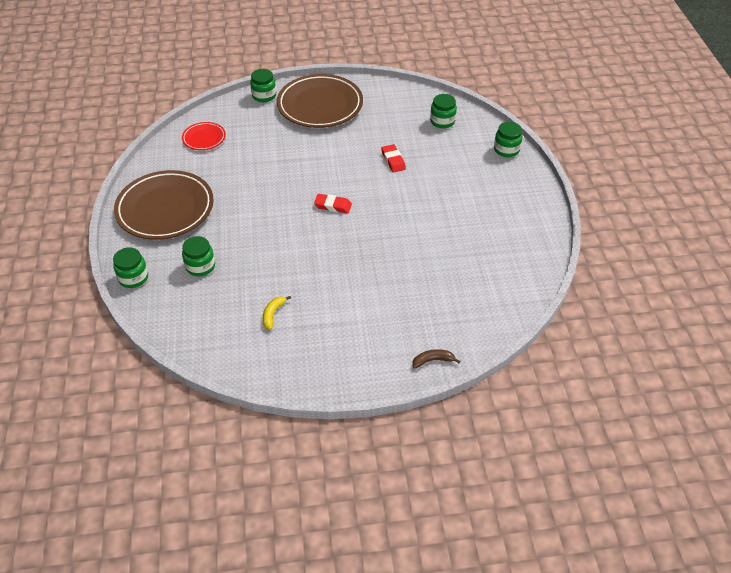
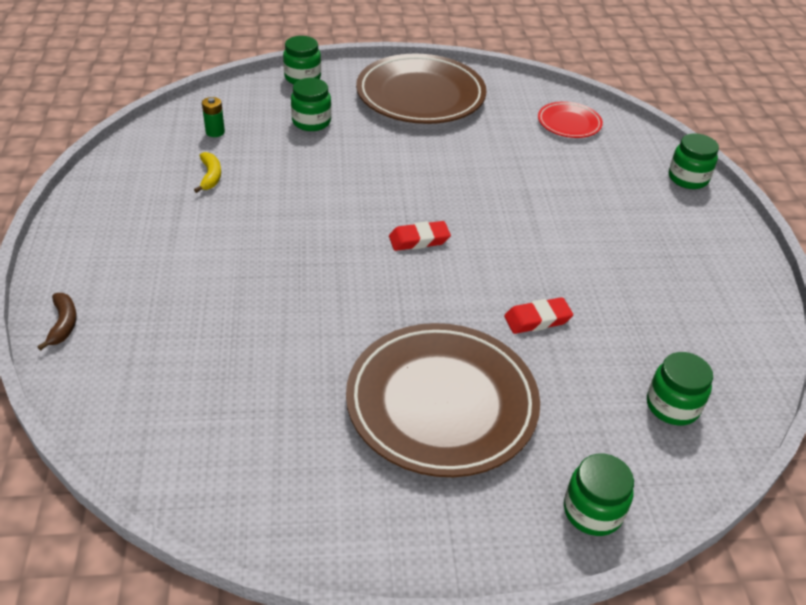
camera: 90 degrees right, 5 degrees down
(214, 321) = (215, 132): none -> green battery
(273, 314) = (210, 176): yellow banana -> yellow banana turned 60 degrees clockwise
(320, 105) = (679, 238): brown plate -> brown plate (441, 404)
(333, 206) = (419, 240): red eraser -> red eraser turned 60 degrees clockwise

